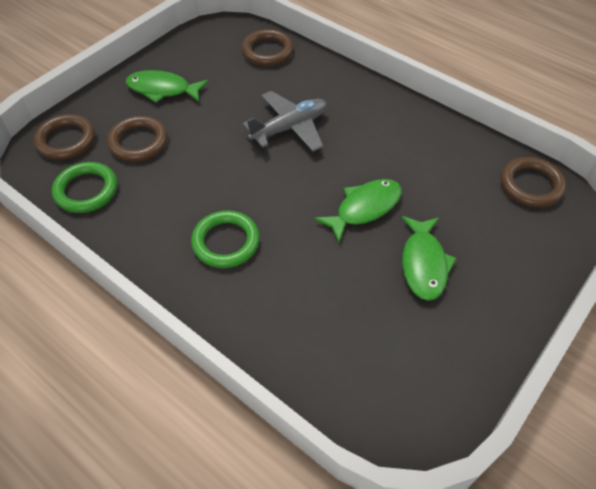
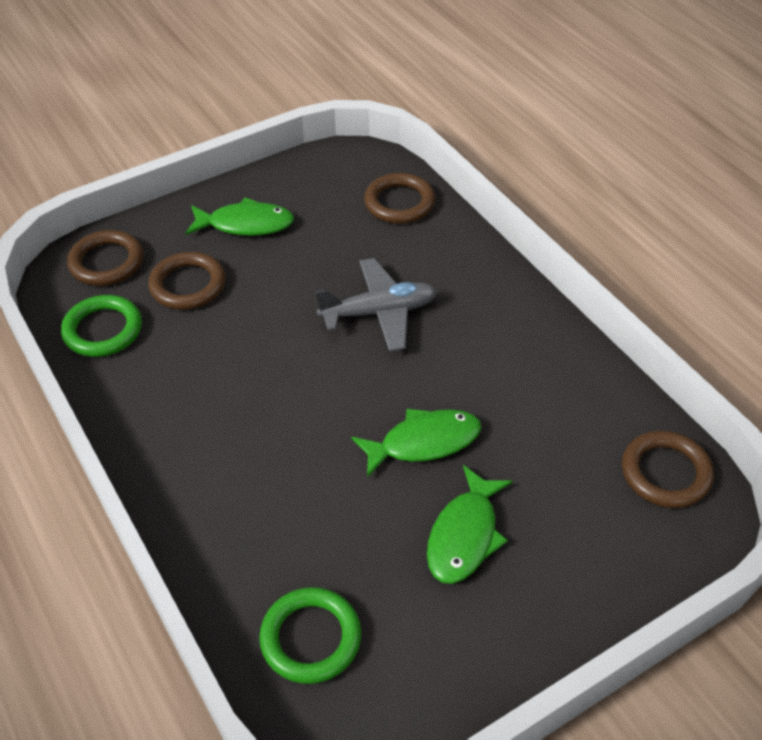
camera: 20 degrees right, 5 degrees down
(162, 89) = (245, 224): green fish -> green fish turned 150 degrees clockwise
(226, 242) = (233, 437): green ring -> green ring (311, 638)

